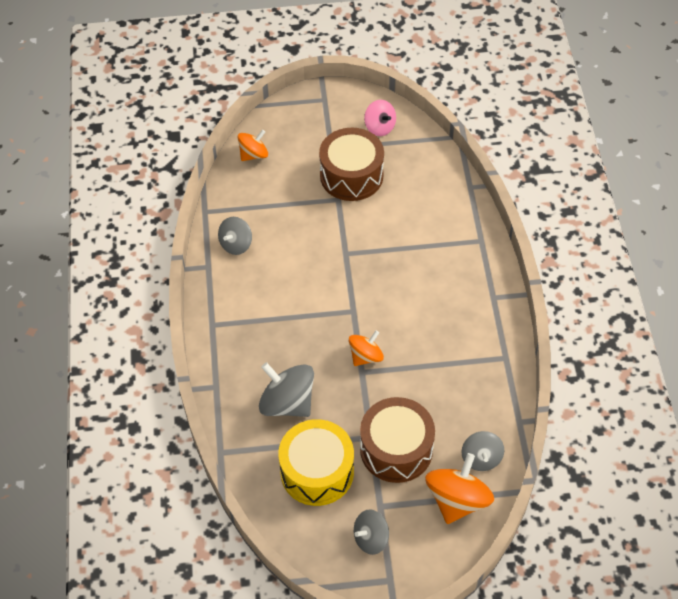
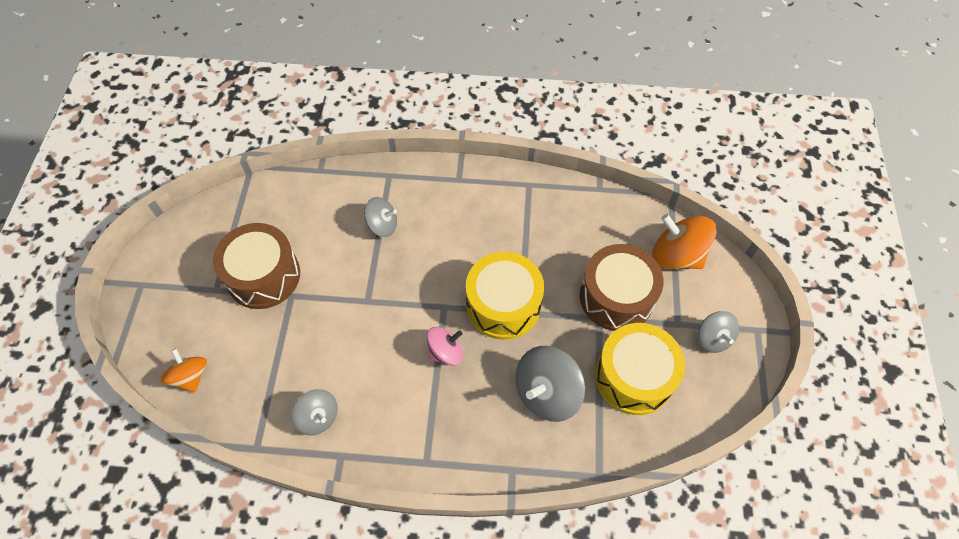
camera: 80 degrees left, 5 degrees up
(365, 356) = (503, 305): orange spinning top -> yellow drum
(380, 127) = (207, 235): pink spinning top -> pink spinning top (445, 352)
(481, 458) = (634, 227): grey spinning top -> grey spinning top (382, 225)

